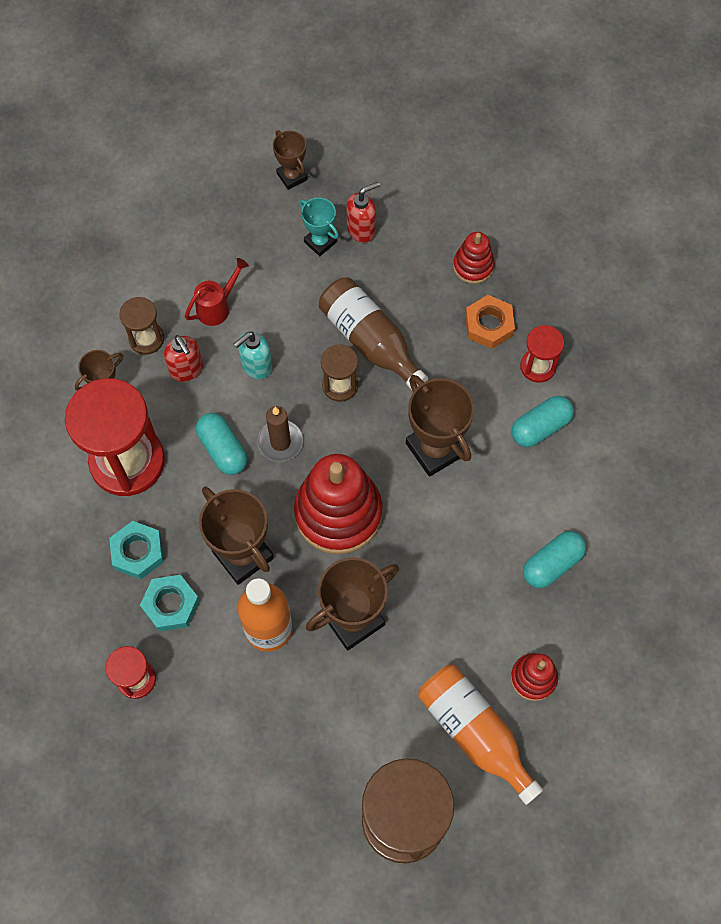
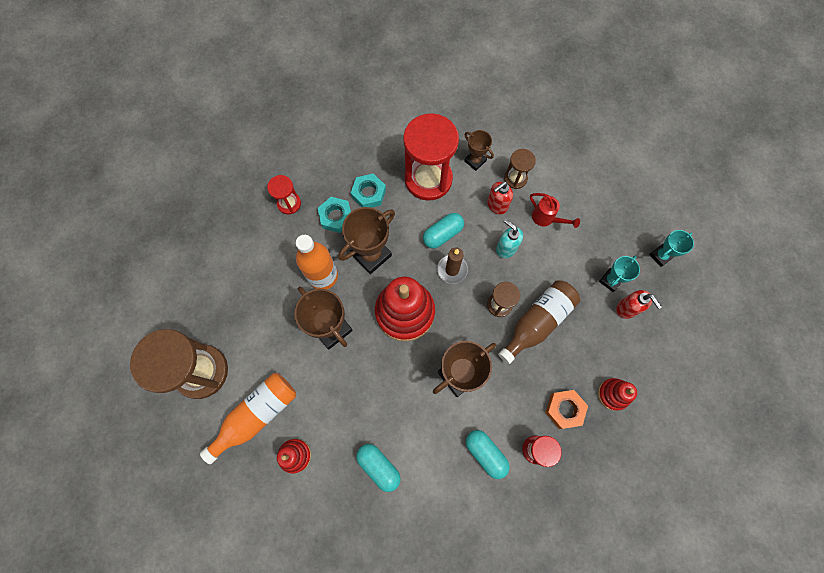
camera: 85 degrees right, 5 degrees up
(292, 176) = (660, 256): brown trophy -> turquoise trophy

